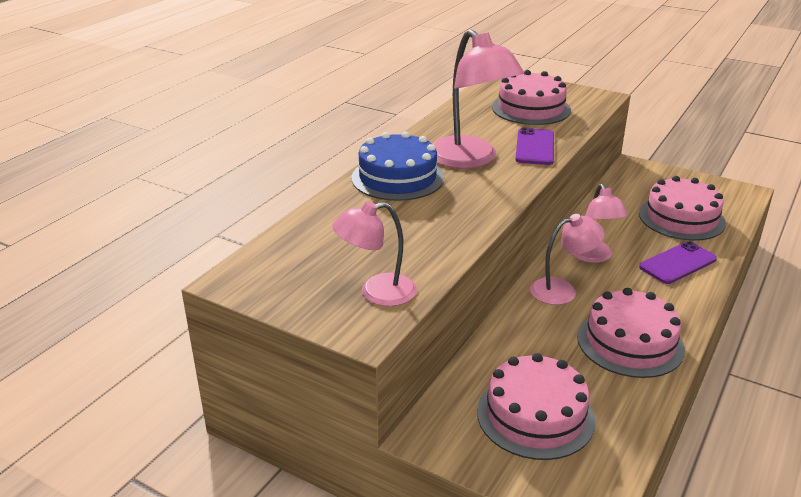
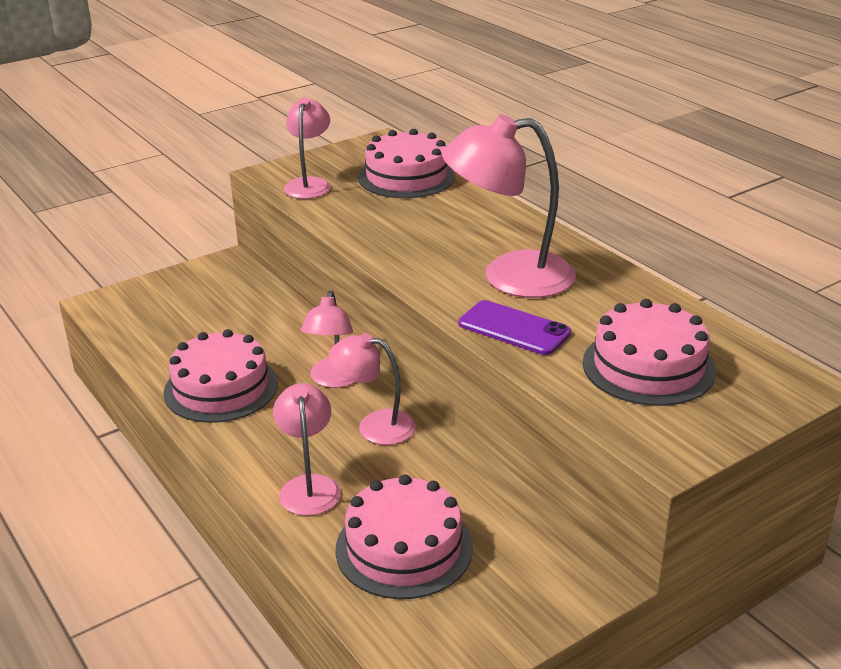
camera: 115 degrees right, 0 degrees up
(397, 178) = (497, 228): blue cake -> none
(535, 415) = (195, 309): pink cake -> pink cake (406, 177)
(677, 263) = (309, 486): purple phone -> pink lamp

